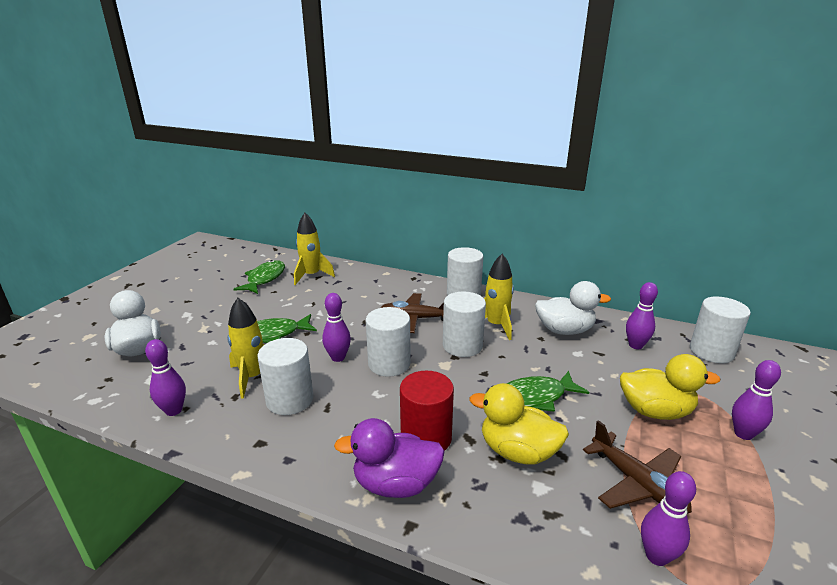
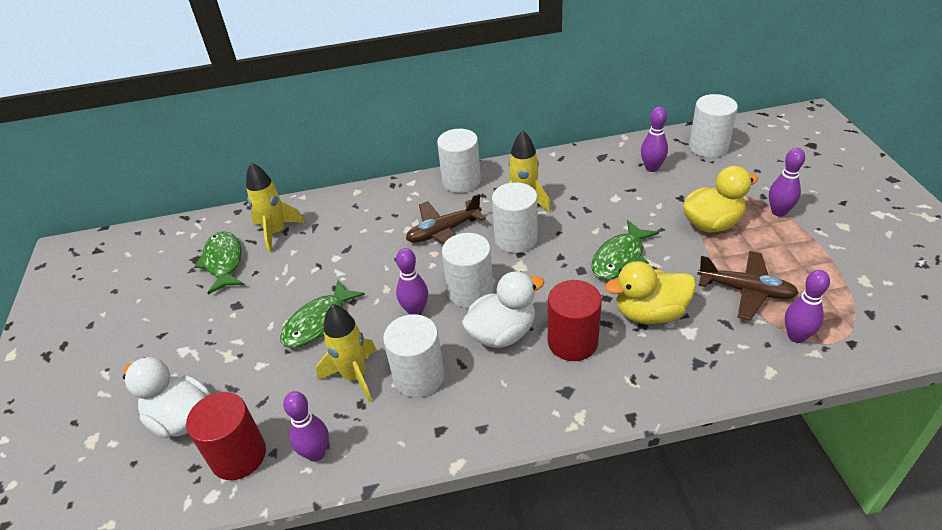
camera: 30 degrees left, 15 degrees up
(136, 386) = (238, 455): none -> red cylinder
(395, 484) = (589, 393): purple duck -> none
(564, 330) = (586, 180): white duck -> white duck (502, 333)

